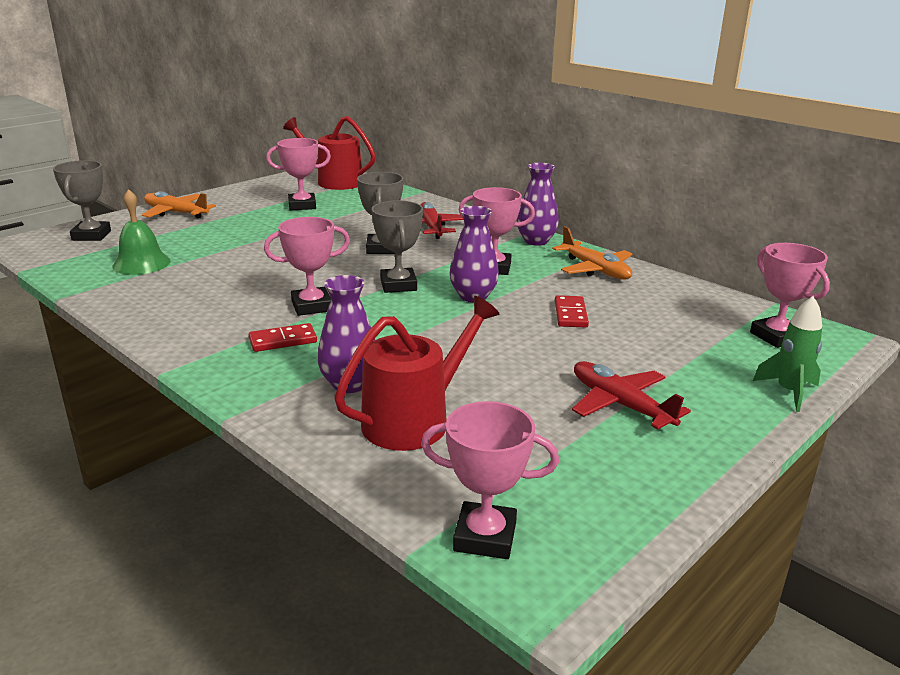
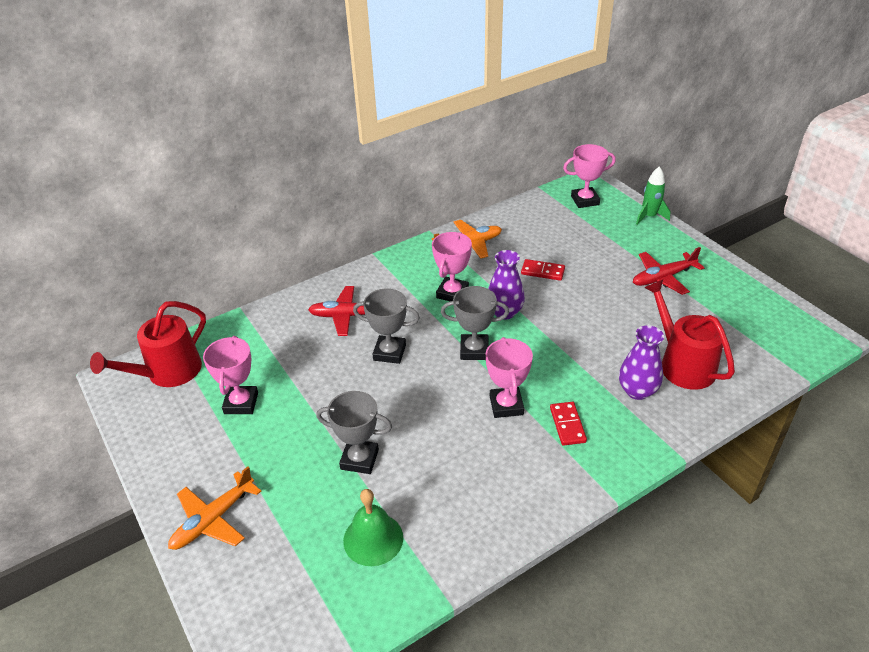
camera: 75 degrees left, 15 degrees up
(91, 235) = (262, 602): grey trophy -> grey trophy (359, 459)
(485, 536) = (791, 351): pink trophy -> none
(536, 241) = (402, 261): purple vase -> none

